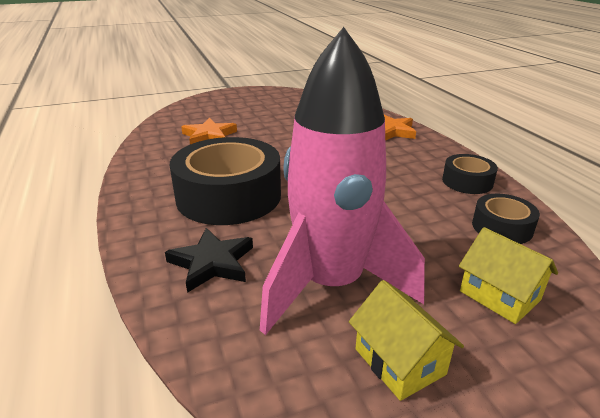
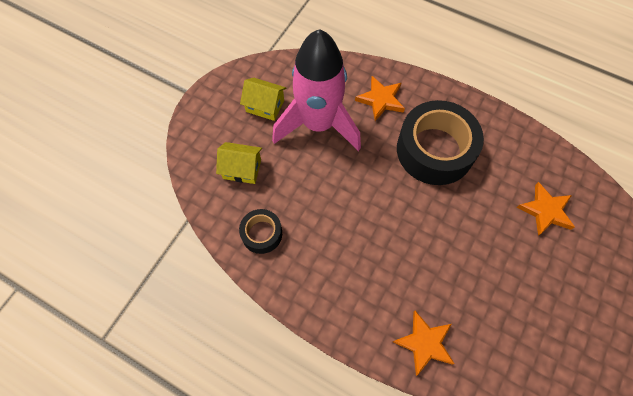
camera: 140 degrees right, 35 degrees up
(212, 263) = (381, 100): black star -> orange star
(467, 182) = (308, 283): black tape -> none

